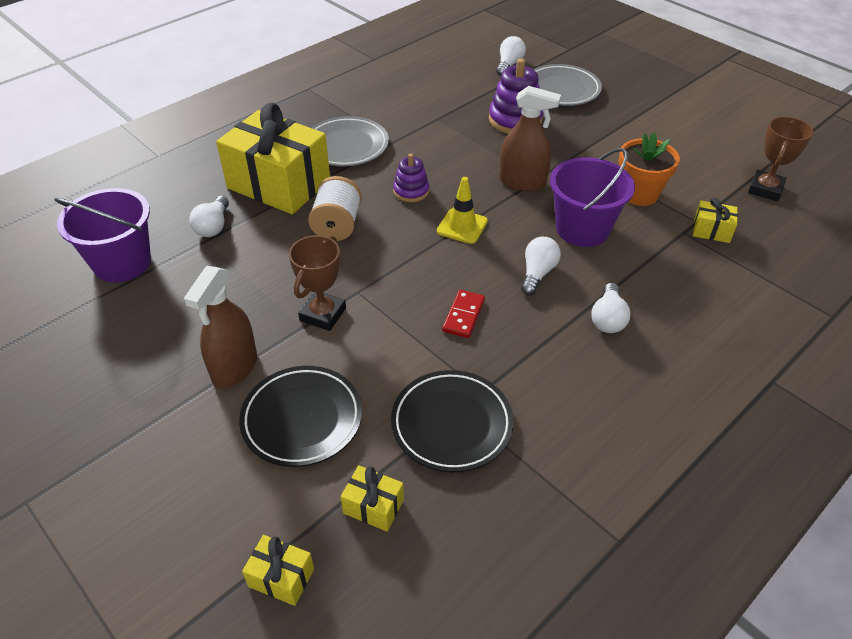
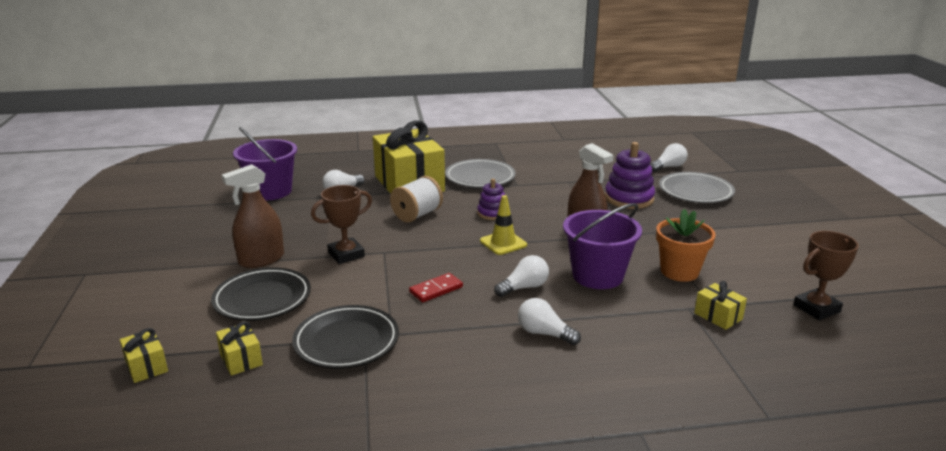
camera: 35 degrees right, 20 degrees down
(608, 318) = (544, 333): white light bulb -> white light bulb turned 75 degrees clockwise

